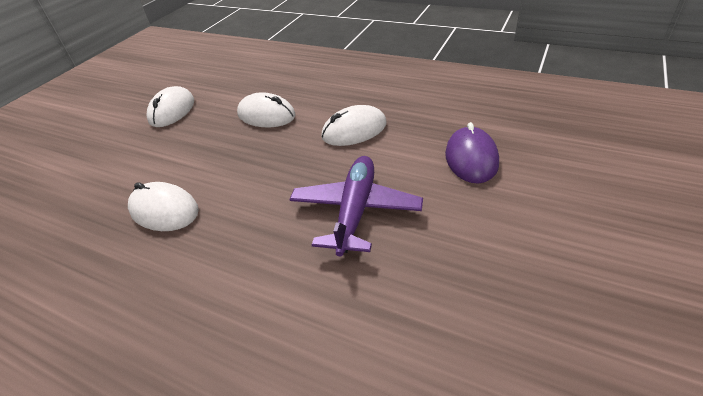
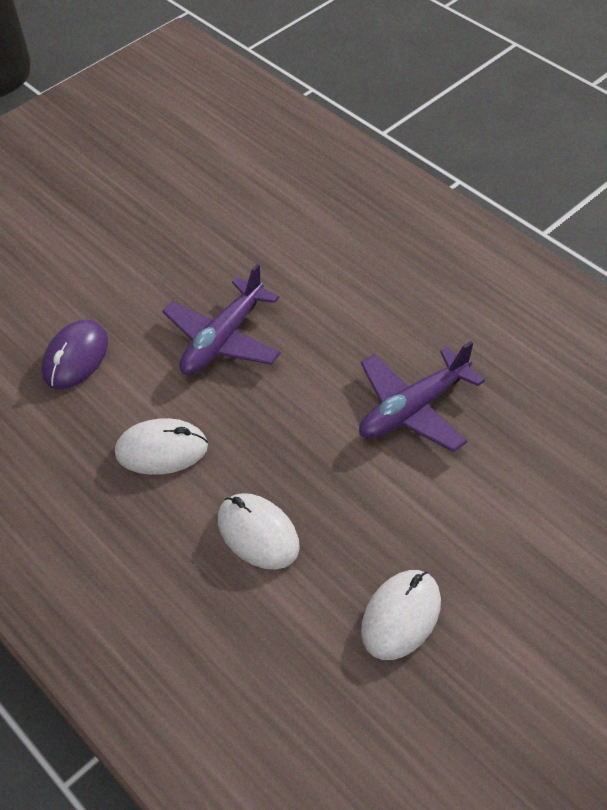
camera: 160 degrees left, 10 degrees up
(164, 210) = (413, 409): white mouse -> purple plane

